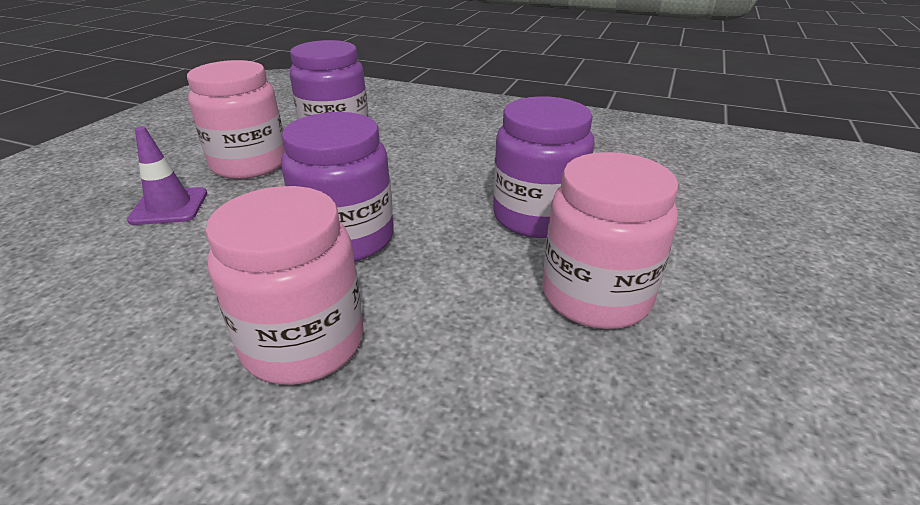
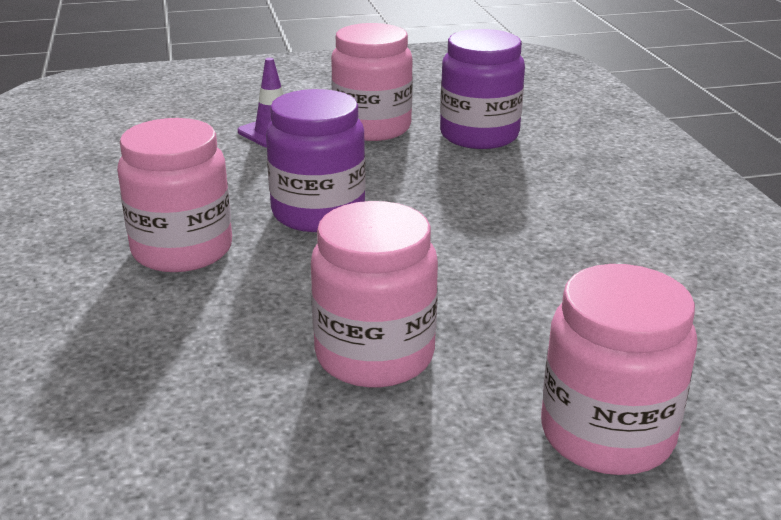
camera: 55 degrees right, 5 degrees down
(537, 217) = (473, 285): purple jar -> none
(749, 241) = (607, 434): none -> pink jar

